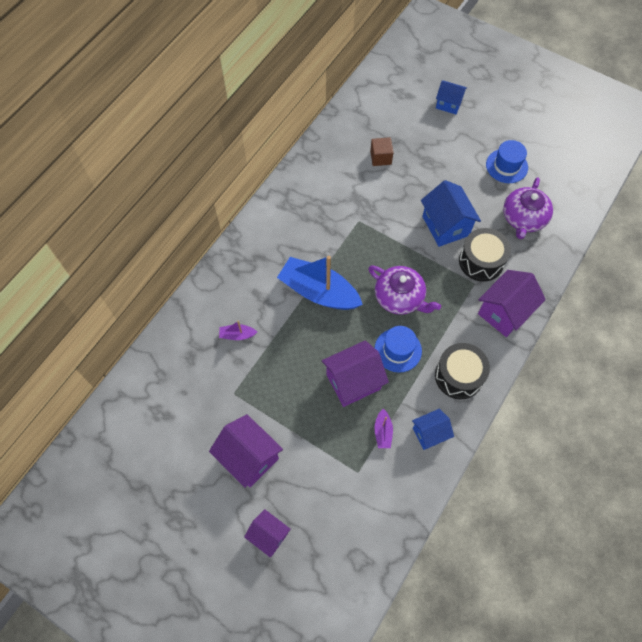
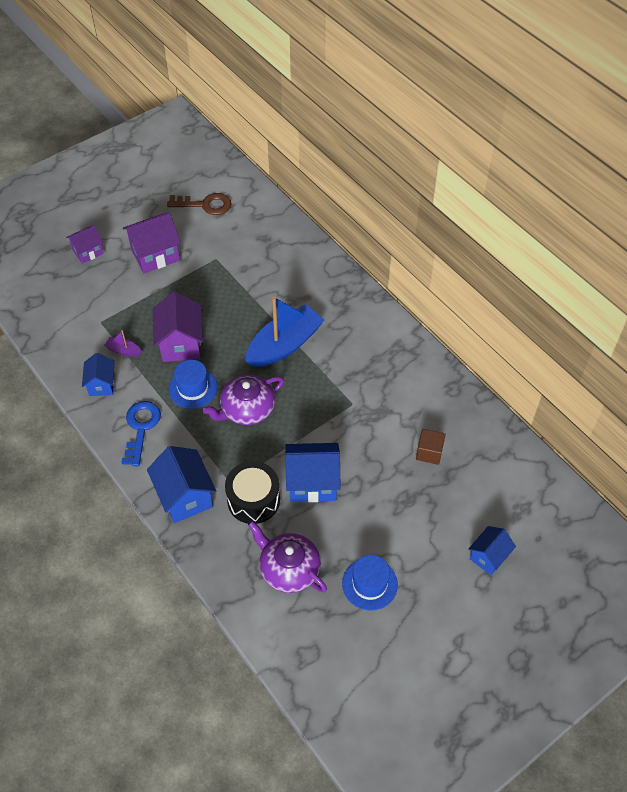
camera: 110 degrees right, 10 degrees down
(158, 436) = (205, 205): none -> brown key
(237, 335) = (269, 274): purple boat -> none
(458, 376) = (141, 428): black drum -> blue key
(504, 312) = (185, 496): purple house -> blue house

